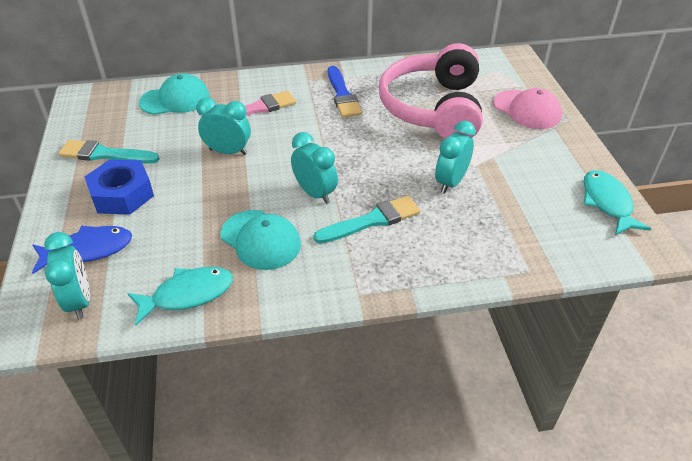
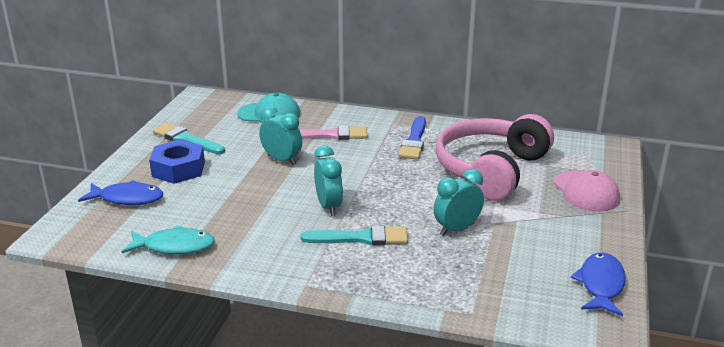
camera: 25 degrees right, 15 degrees down
(80, 301) = (97, 228): turquoise clock -> none
(260, 240) = (258, 226): turquoise cap -> none
(607, 203) = (600, 285): turquoise fish -> blue fish

